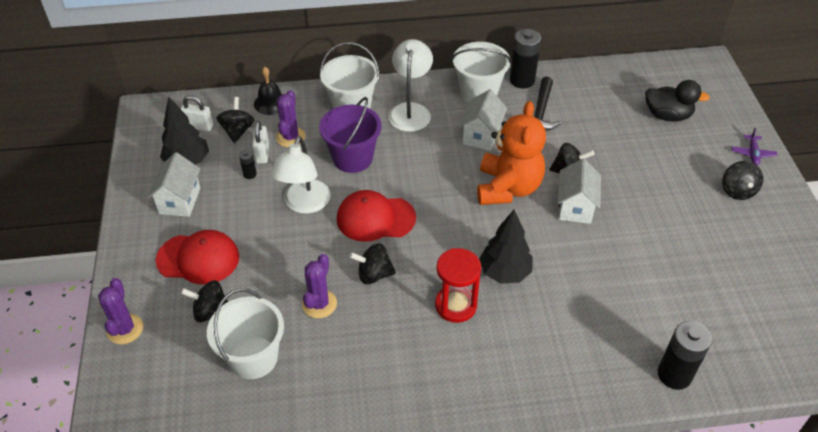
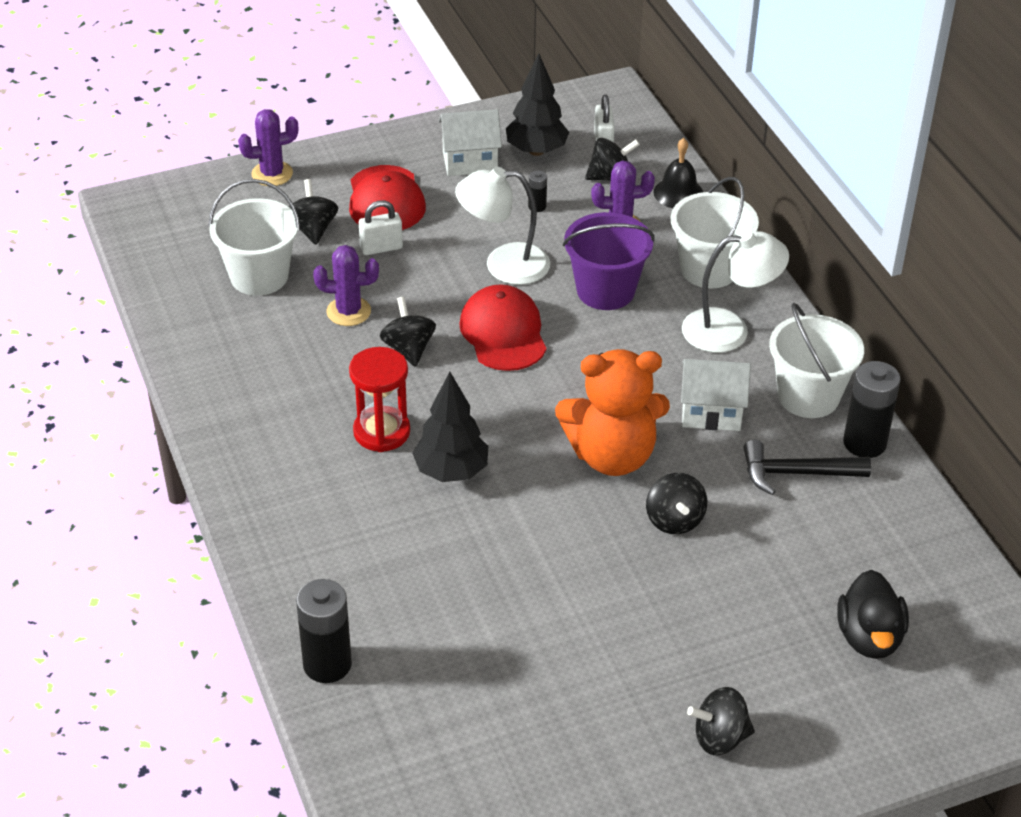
camera: 75 degrees right, 5 degrees down
(262, 154) = (578, 208): white padlock -> white padlock (381, 248)
(575, 207) = (603, 534): white house -> none
(752, 153) = (825, 761): purple plane -> none

